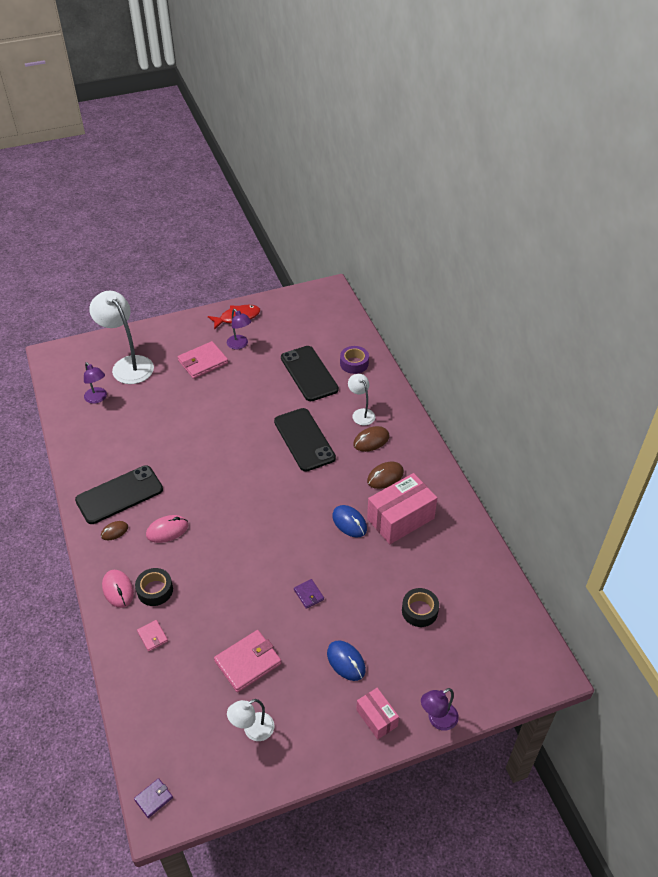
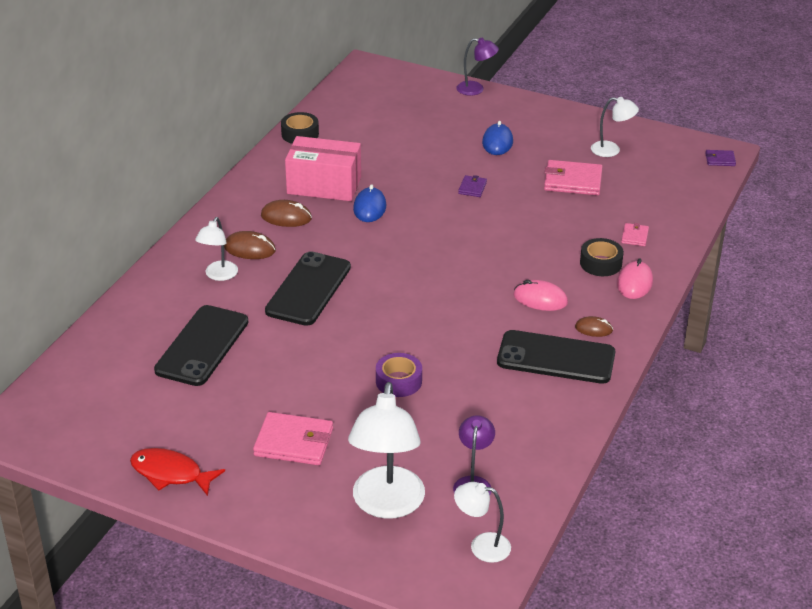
camera: 135 degrees left, 10 degrees down
(67, 376) = (481, 546): none -> white lamp
(240, 345) = (222, 433): purple lamp -> none
(354, 363) = (141, 324): purple tape -> purple tape (398, 381)
(377, 718) = (515, 110): pink box -> none
(419, 611) = (402, 134): black tape -> black tape (300, 134)

